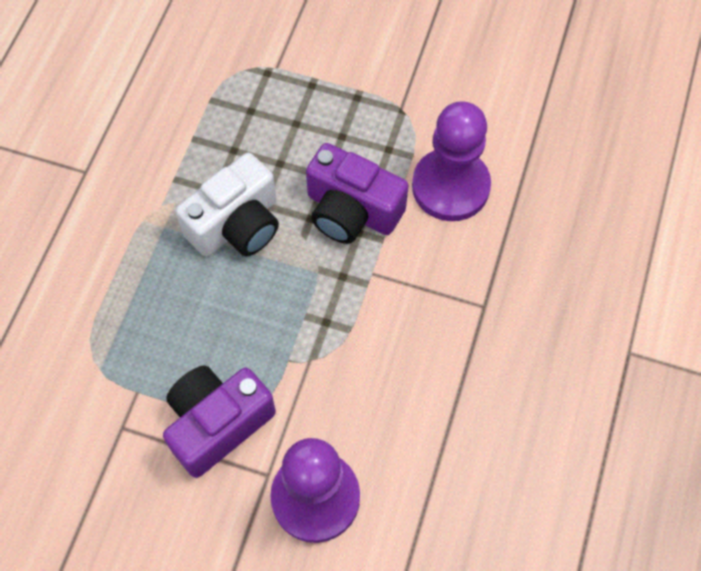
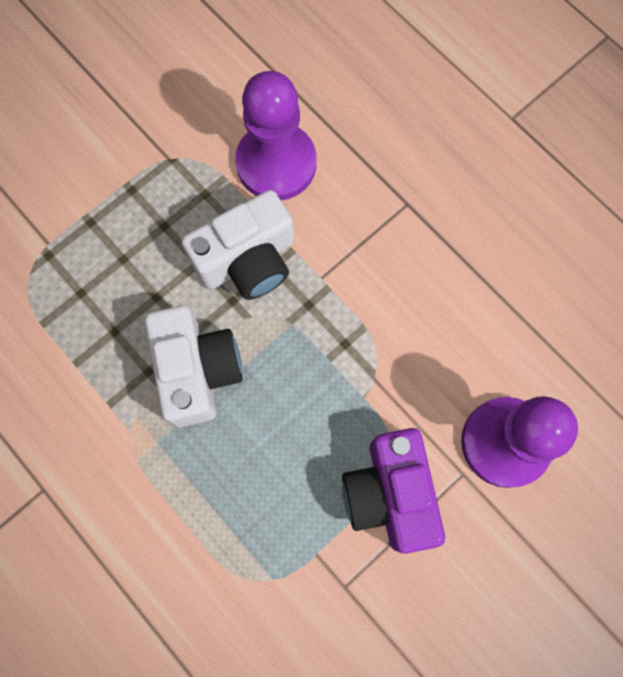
camera: 60 degrees left, 10 degrees up
(351, 211) = (247, 260): purple camera -> white camera

